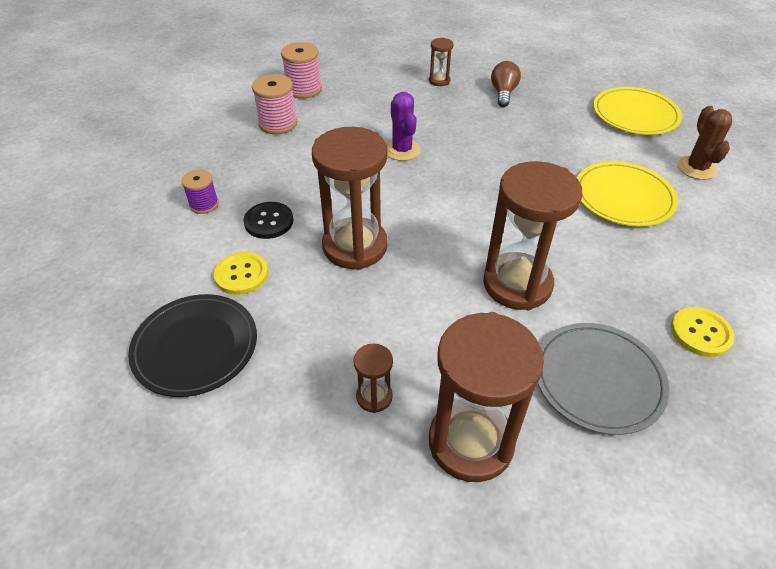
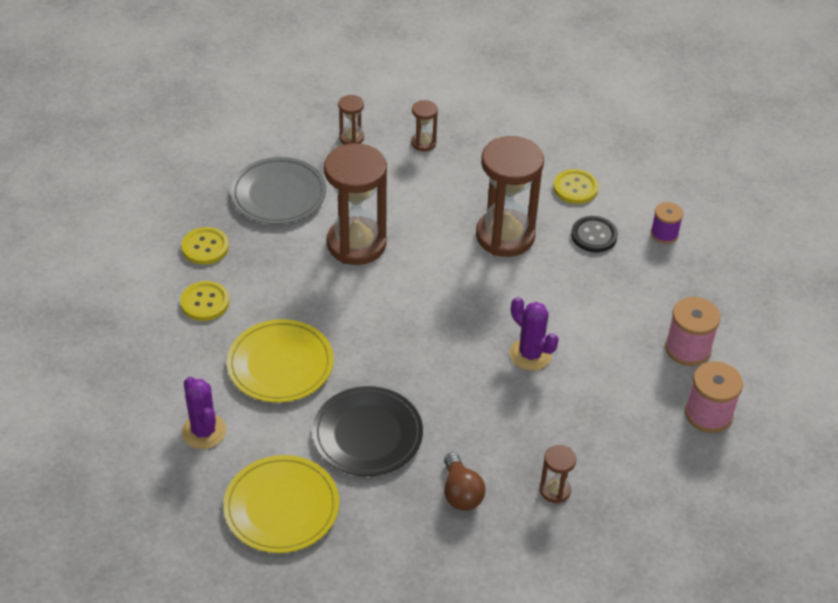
camera: 155 degrees right, 0 degrees up
(195, 347) = (561, 136): black plate -> black plate (367, 434)
(470, 442) = (351, 138): brown hourglass -> brown hourglass, size x0.45
(696, 168) = (204, 431): brown cactus -> purple cactus
(699, 270) = (205, 302): none -> yellow button

